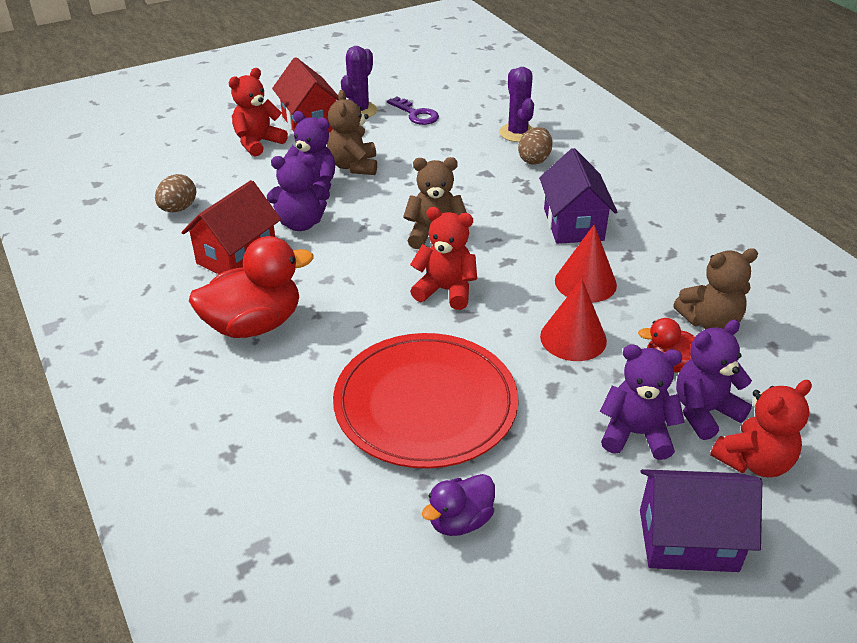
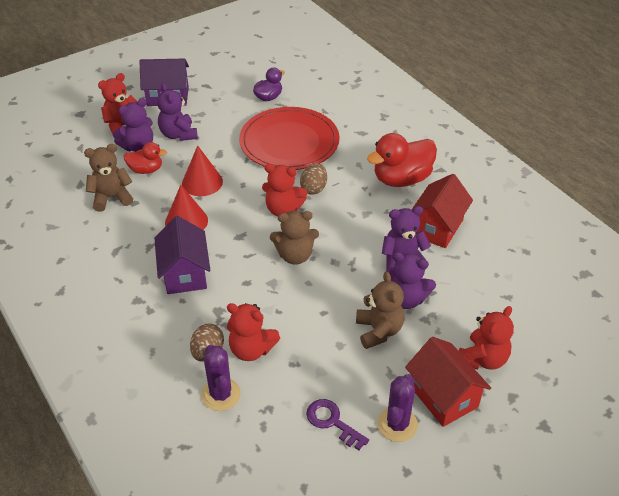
camera: 175 degrees right, 5 degrees up
(178, 209) = (507, 269): brown egg -> brown egg (314, 188)
(489, 159) = (251, 349): none -> red teddy bear
(636, 434) = (178, 134): purple teddy bear -> purple teddy bear turned 60 degrees clockwise

